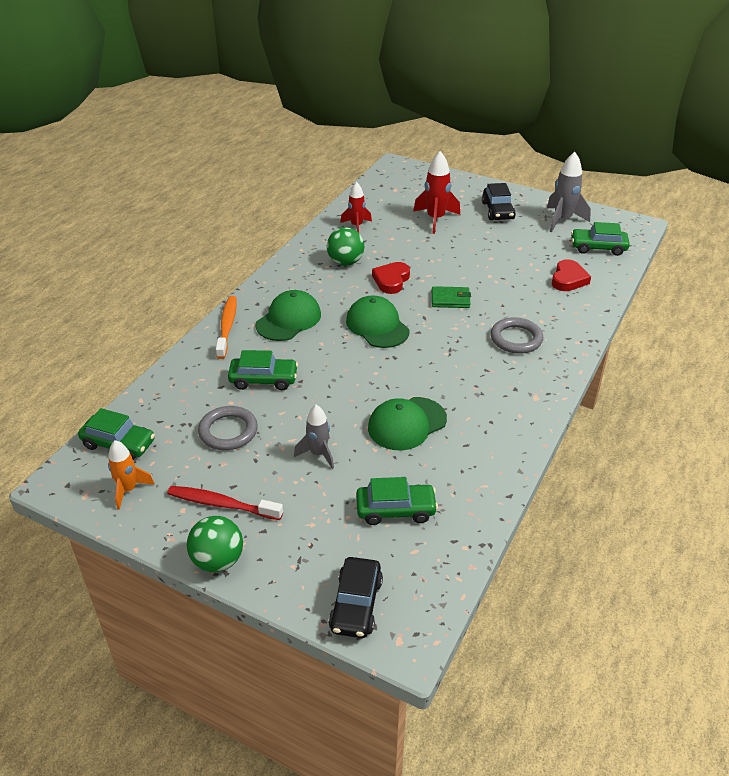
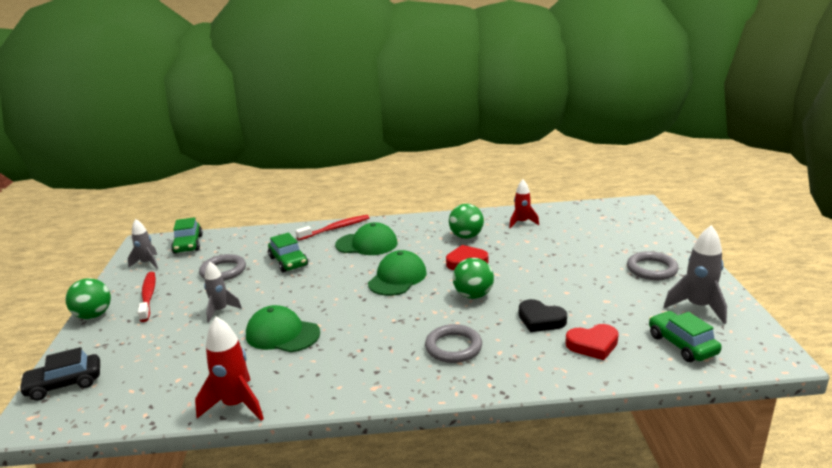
camera: 60 degrees right, 15 degrees down
(128, 490) = (147, 263): orange rocket -> grey rocket
(227, 326) = (336, 228): orange toothbrush -> red toothbrush
(395, 510) = (175, 365): green car -> none
(435, 219) = (586, 247): red rocket -> red rocket (236, 405)
(450, 299) = (473, 295): green wallet -> green ball
(497, 211) = (652, 269): black car -> grey ring
(517, 285) = (540, 320): none -> black heart

